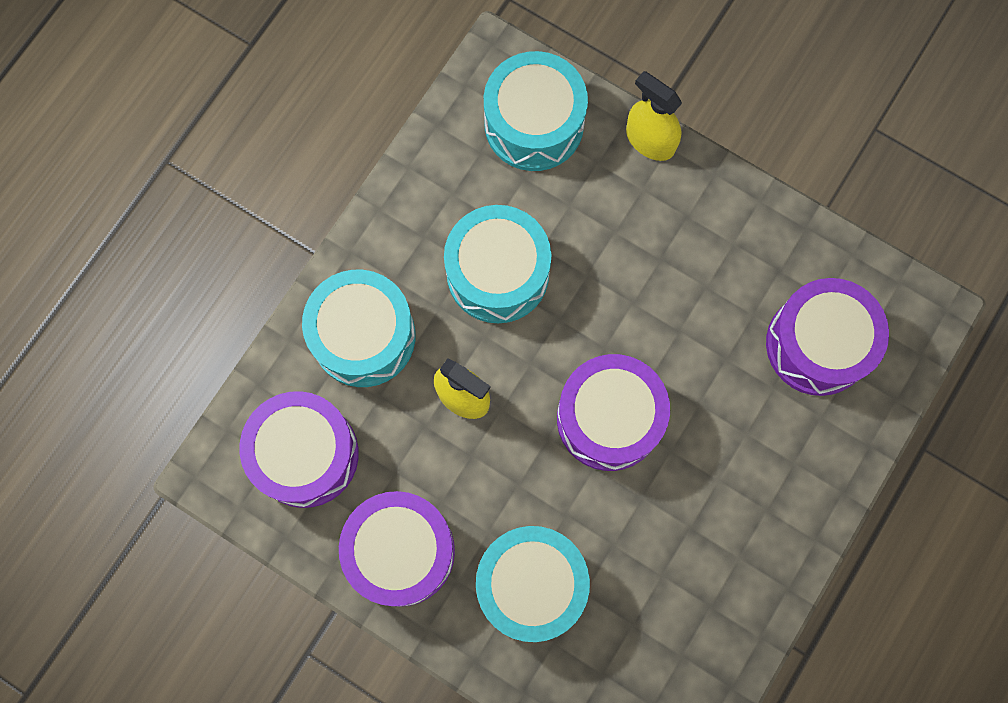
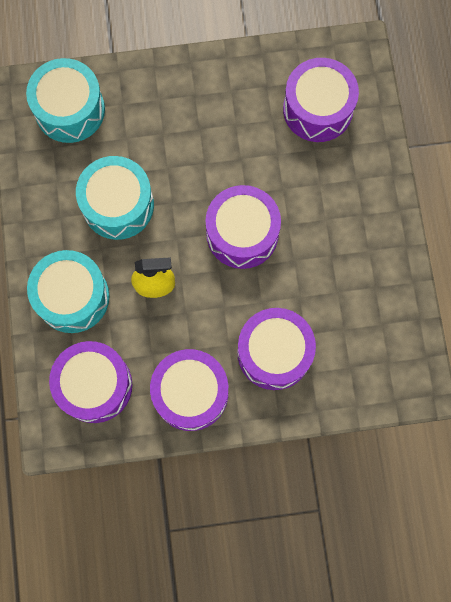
camera: 40 degrees left, 0 degrees up
(531, 585) = (274, 353): turquoise drum -> purple drum
(650, 140) = (141, 70): yellow spray bottle -> none

